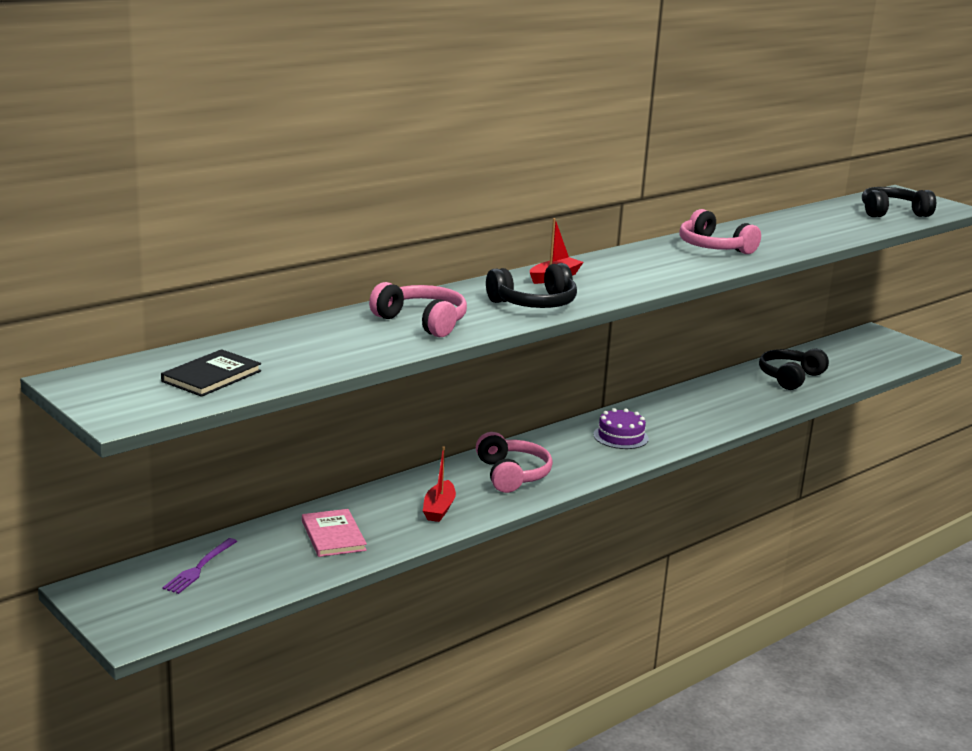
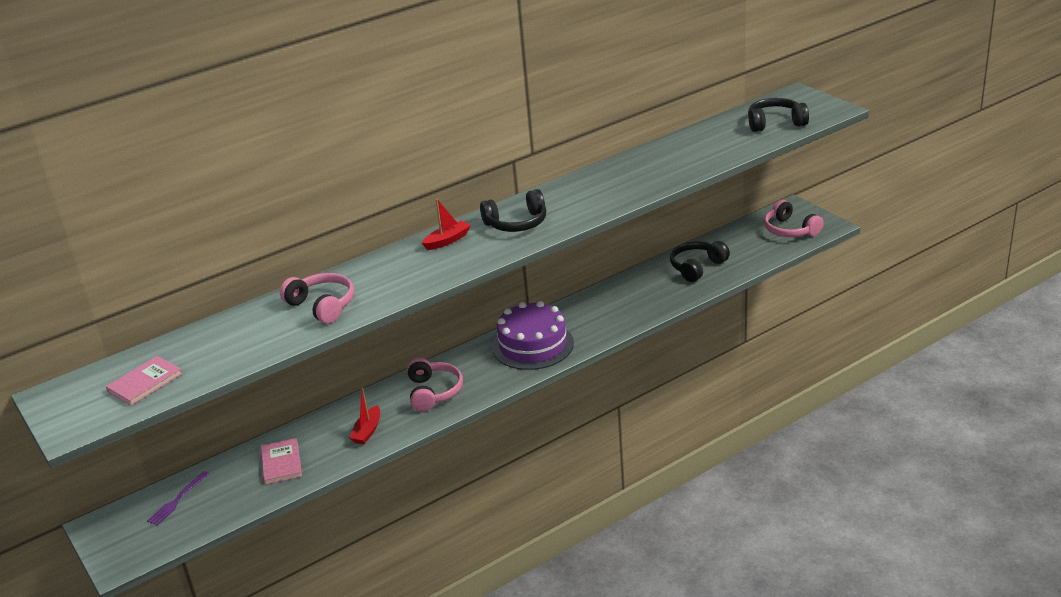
camera: 10 degrees right, 10 degrees up
(211, 376) = (145, 382): black book -> pink book
(534, 303) = (418, 275): black headphones -> black headphones (516, 223)
(620, 436) = (533, 345): purple cake -> purple cake, size x1.86
(714, 247) = (596, 188): pink headphones -> pink headphones (790, 230)

